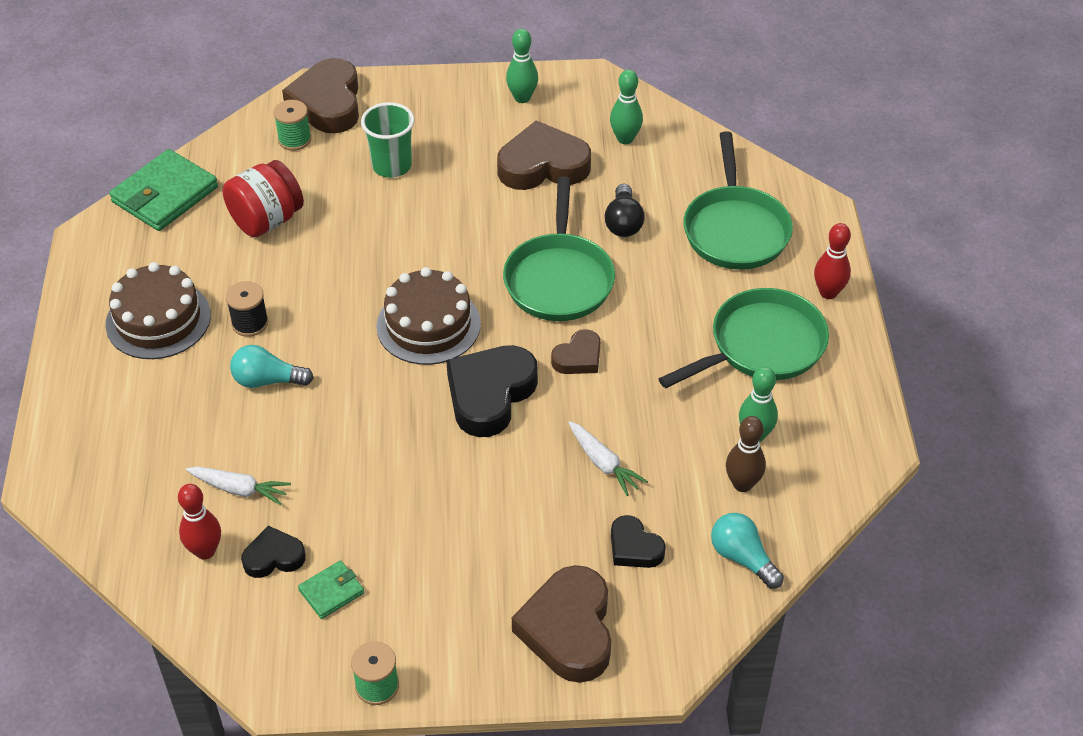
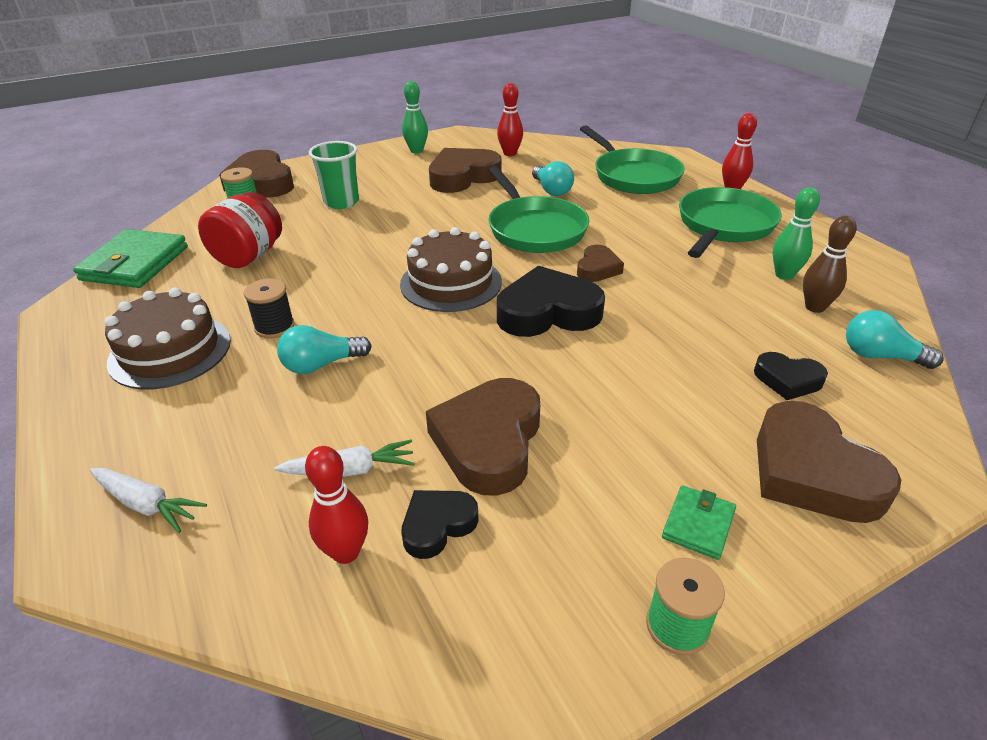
camera: 25 degrees left, 10 degrees down
(331, 591) = (534, 536): green wallet -> green wallet (698, 524)
(350, 506) = (489, 442): none -> brown heart
(490, 395) = (548, 312): black heart -> black heart turned 75 degrees clockwise
(603, 463) = (692, 329): white carrot -> white carrot (146, 504)
(623, 222) = (551, 190): black light bulb -> turquoise light bulb
(625, 139) = (510, 153): green bowling pin -> red bowling pin

